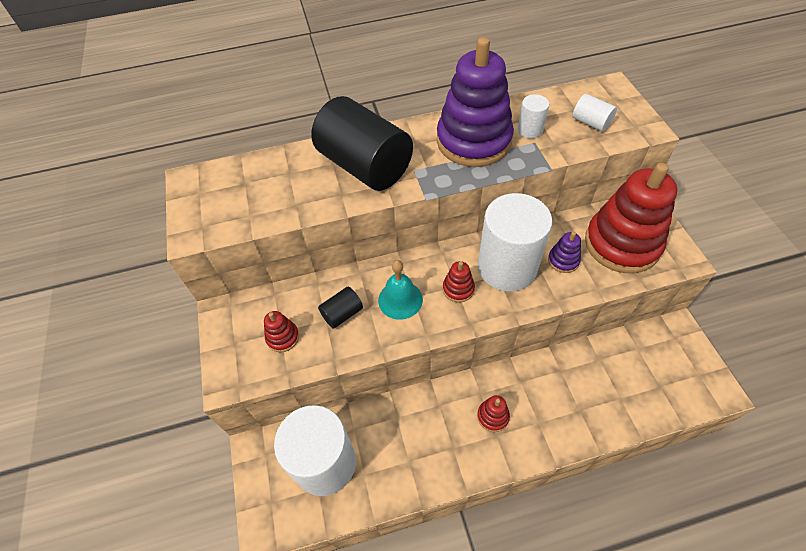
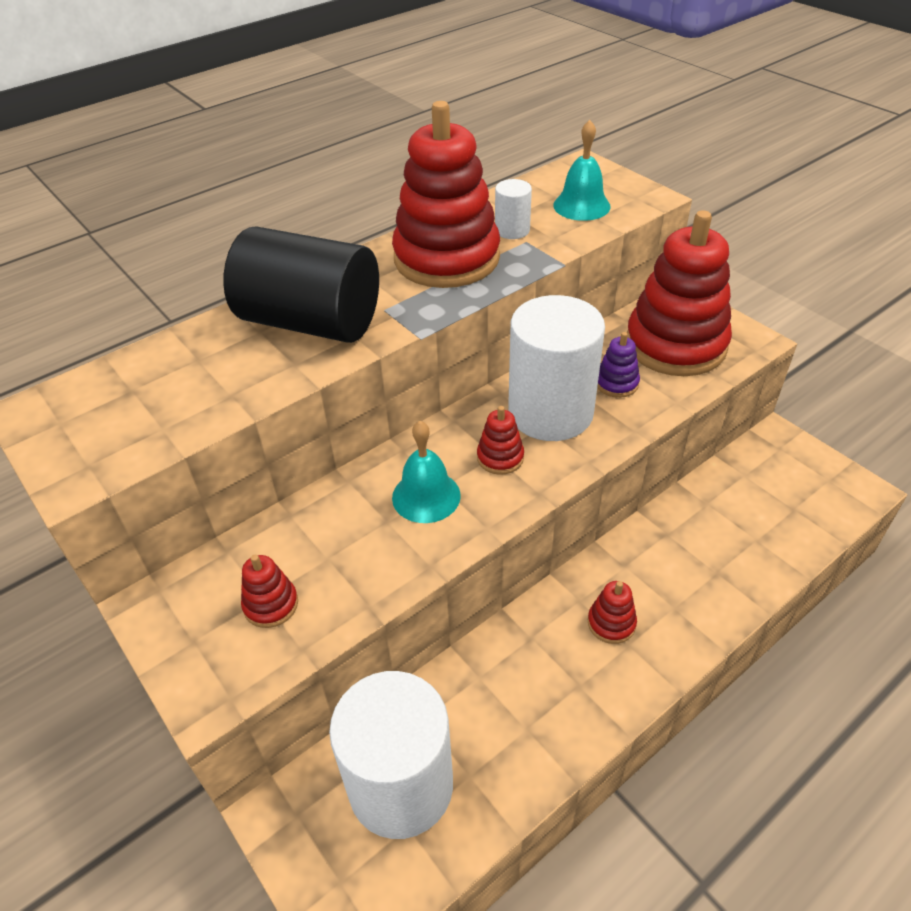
camera: 25 degrees left, 10 degrees down
(342, 314) = (349, 542): black cylinder -> none
(473, 141) = (446, 258): purple stacking toy -> red stacking toy
(591, 122) = (581, 205): white cylinder -> turquoise bell

